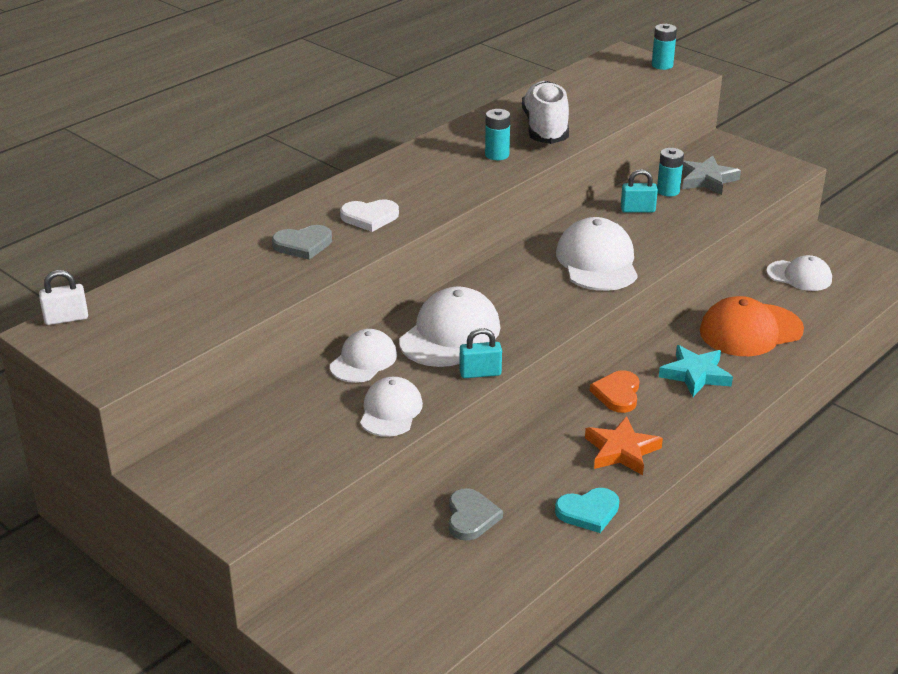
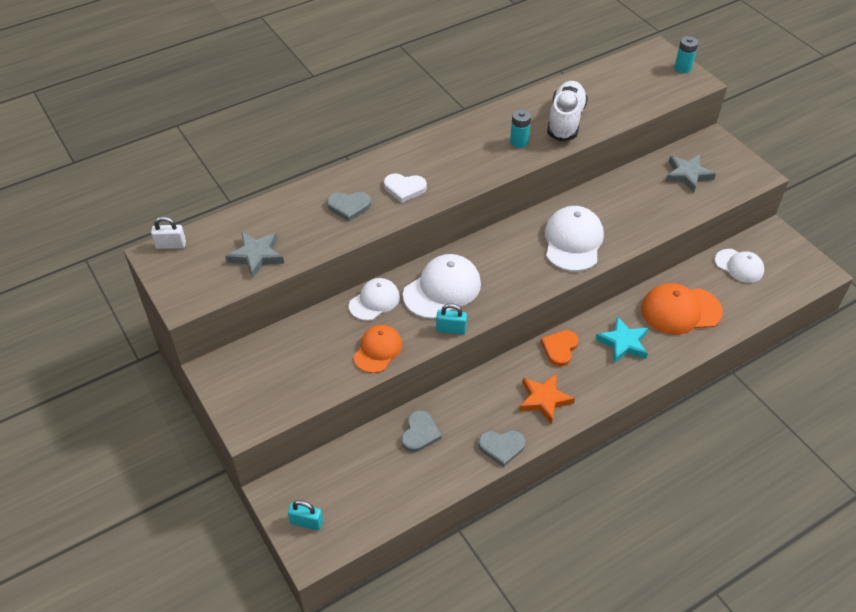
camera: 15 degrees right, 15 degrees up
(196, 312) = (256, 256): none -> grey star
(390, 411) = (378, 350): white cap -> orange cap
(588, 512) = (501, 447): turquoise heart -> grey heart
(637, 210) = (622, 196): turquoise padlock -> turquoise padlock (306, 522)
(668, 191) = (653, 181): turquoise battery -> none

